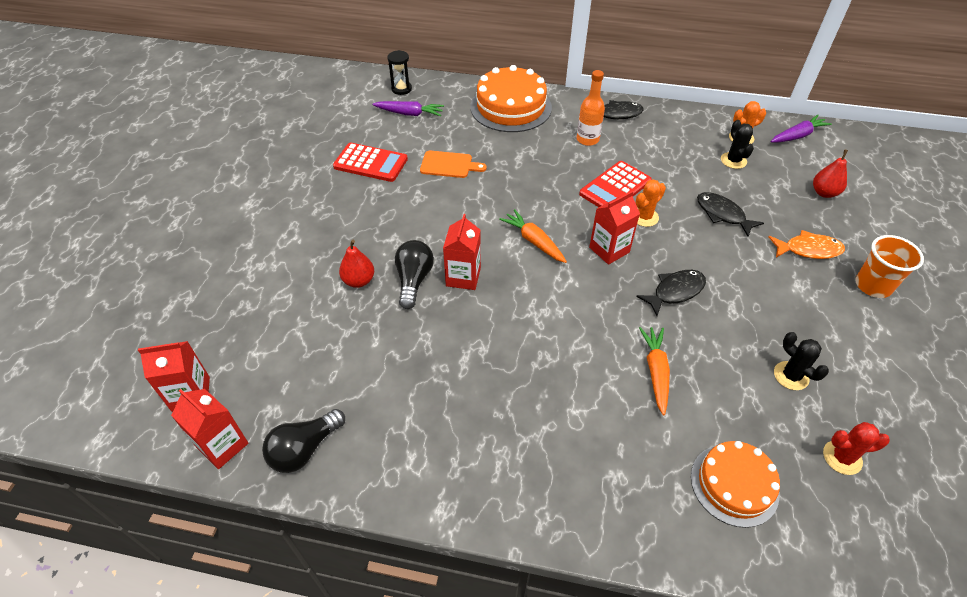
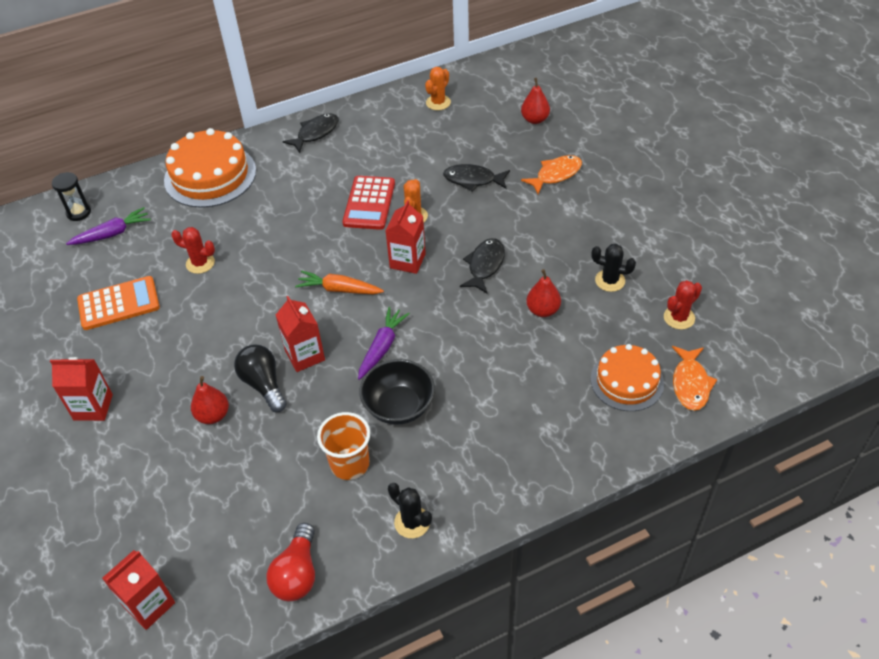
camera: 35 degrees left, 0 degrees up
(222, 445) = (222, 620): red carton -> red carton (93, 407)
(304, 449) = (297, 574): black light bulb -> red light bulb
(370, 163) = (119, 304): red calculator -> orange calculator
(449, 165) = (200, 263): orange cutting board -> red cactus
(500, 366) = (399, 406): none -> black bowl
(587, 139) = (309, 171): orange bottle -> none
(655, 371) = (517, 336): orange carrot -> none
(699, 363) = (543, 310): none -> red pear
(733, 160) = (447, 127): black cactus -> black cactus (412, 522)
(797, 136) = (481, 78): purple carrot -> purple carrot (382, 347)
(804, 534) = (690, 384): none -> orange fish
(872, 286) = (617, 179): orange cup -> orange cup (350, 464)

